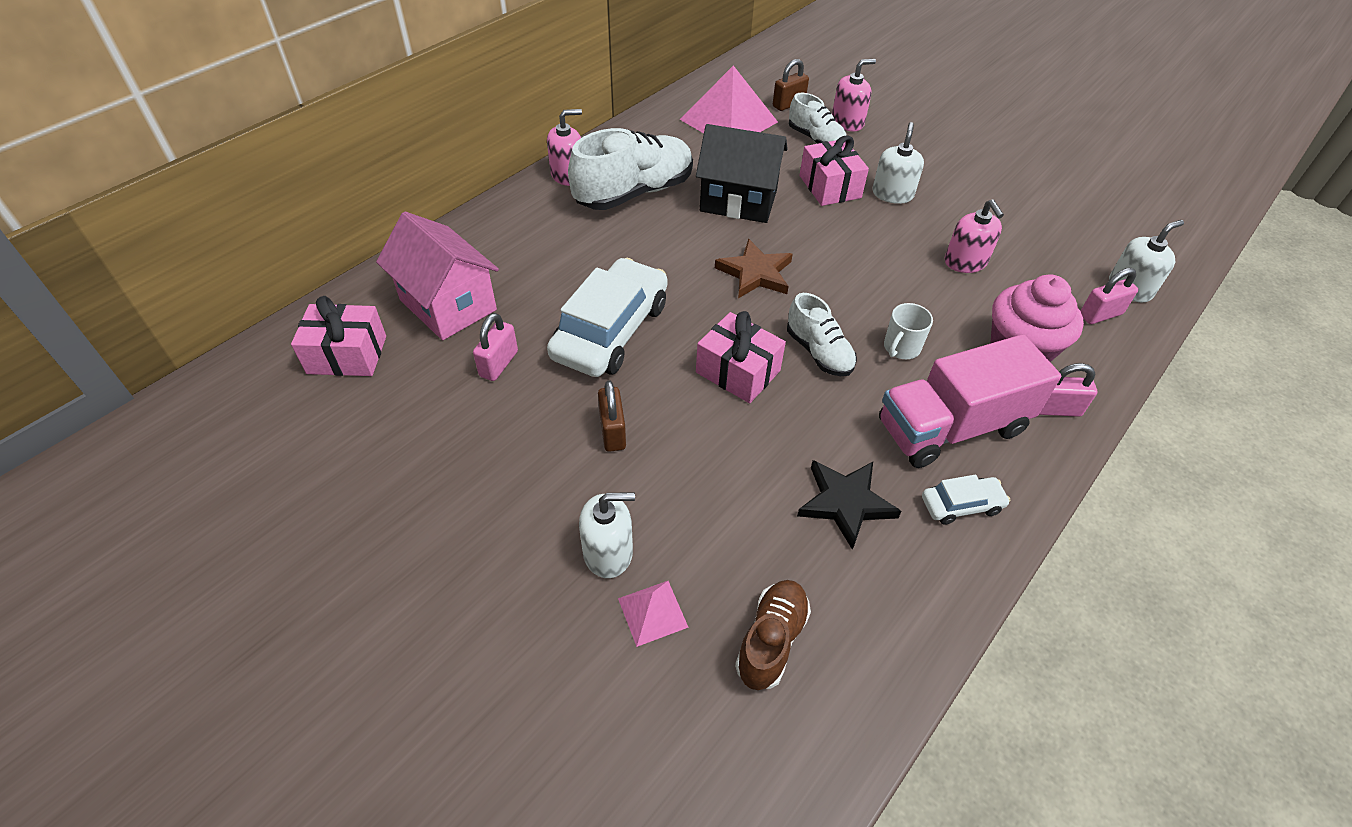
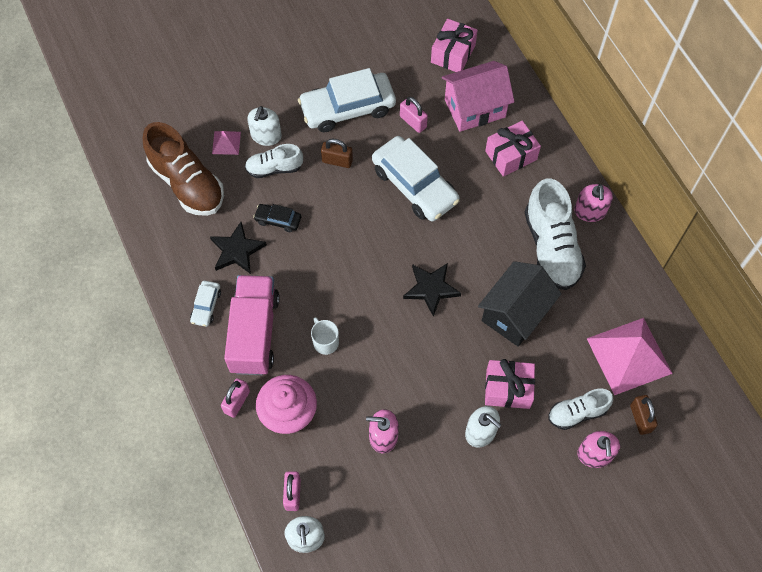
camera: 115 degrees right, 15 degrees up
(502, 453) = (347, 108): none -> white car
(738, 372) = (350, 239): pink gift -> pink gift (511, 155)
(755, 273) = (431, 289): brown star -> black star
(759, 469) = (278, 220): none -> black car
(771, 640) = (187, 183): brown shoe -> brown shoe, size x1.76
(819, 352) = (344, 291): white shoe -> white shoe (274, 168)

